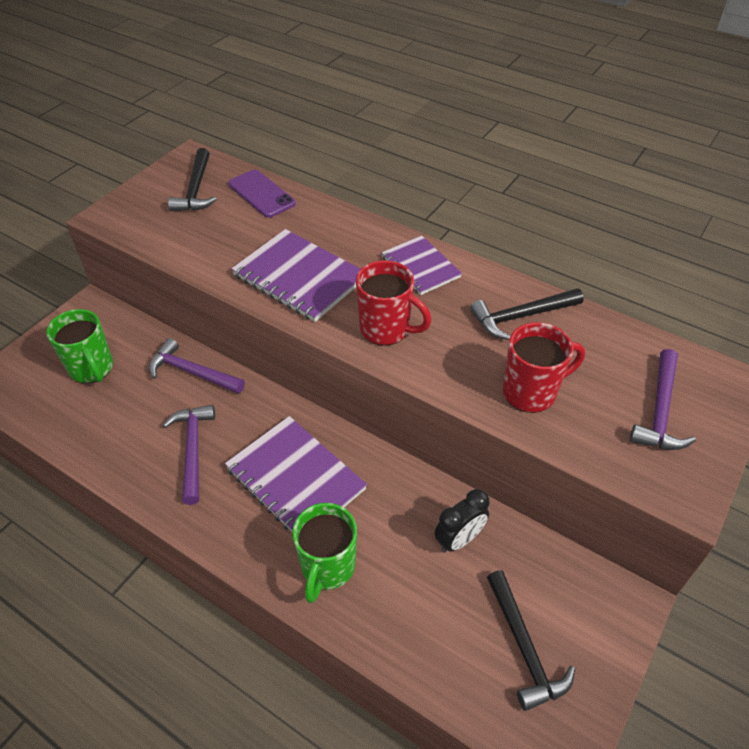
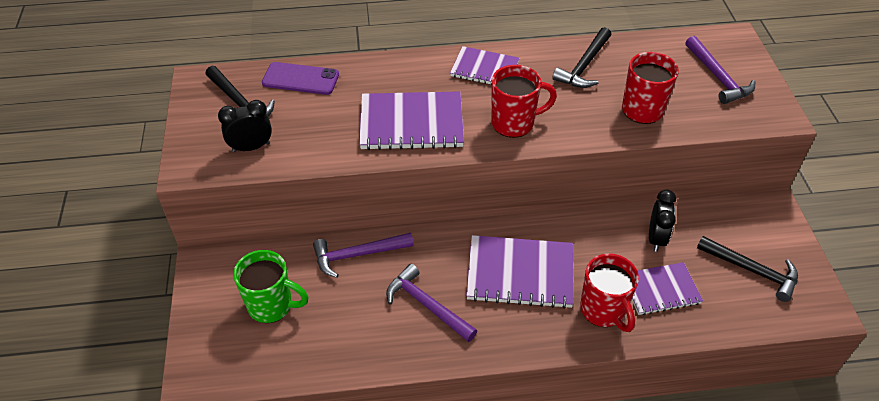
camera: 40 degrees left, 0 degrees up
(162, 226) = (251, 147): none -> black clock
(327, 568) = (603, 311): green mug -> red mug
(404, 591) = (660, 290): none -> purple notebook

